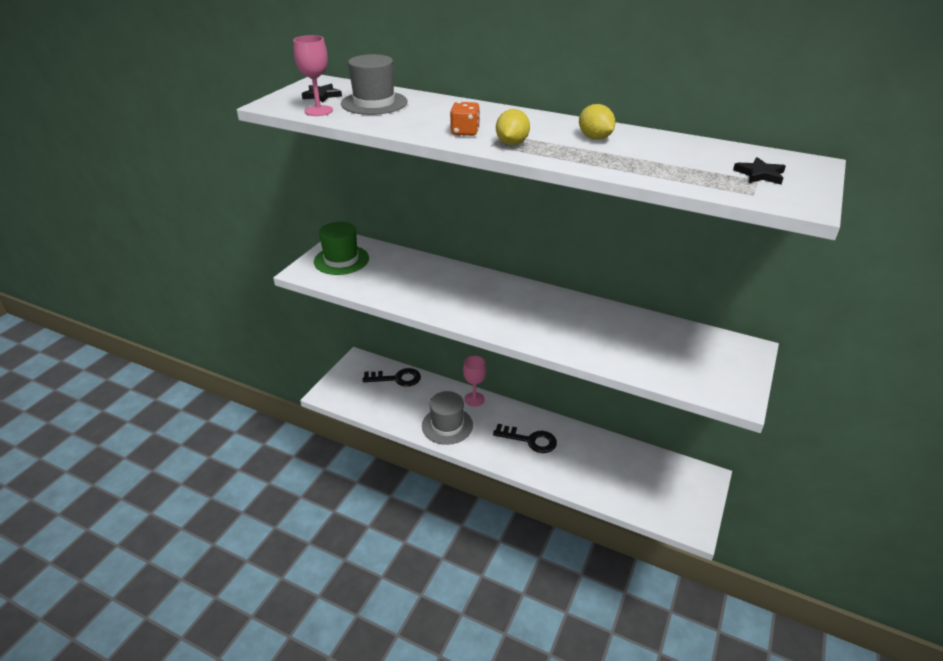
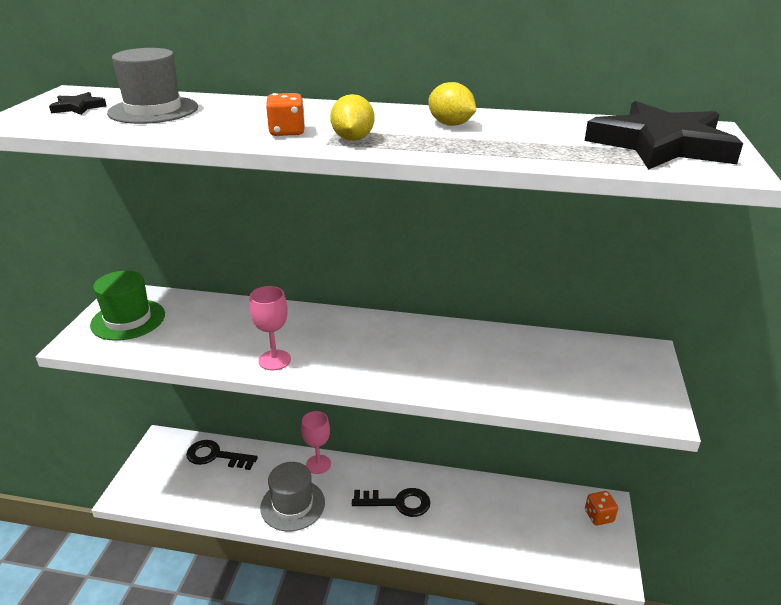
camera: 15 degrees left, 5 degrees down
(318, 111) = (77, 125): pink goblet -> pink goblet (274, 360)
(396, 378) = (216, 456): black key -> black key turned 150 degrees counterclockwise
(697, 483) = (599, 516): none -> orange dice
(760, 174) = (660, 145): black star -> black star, size x2.38

